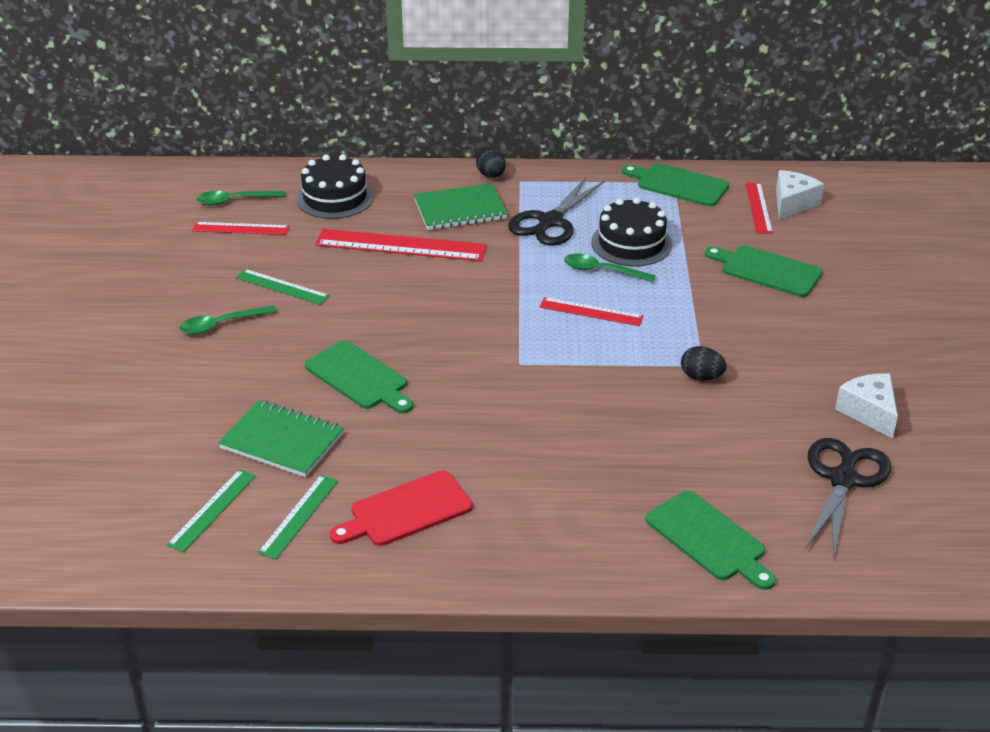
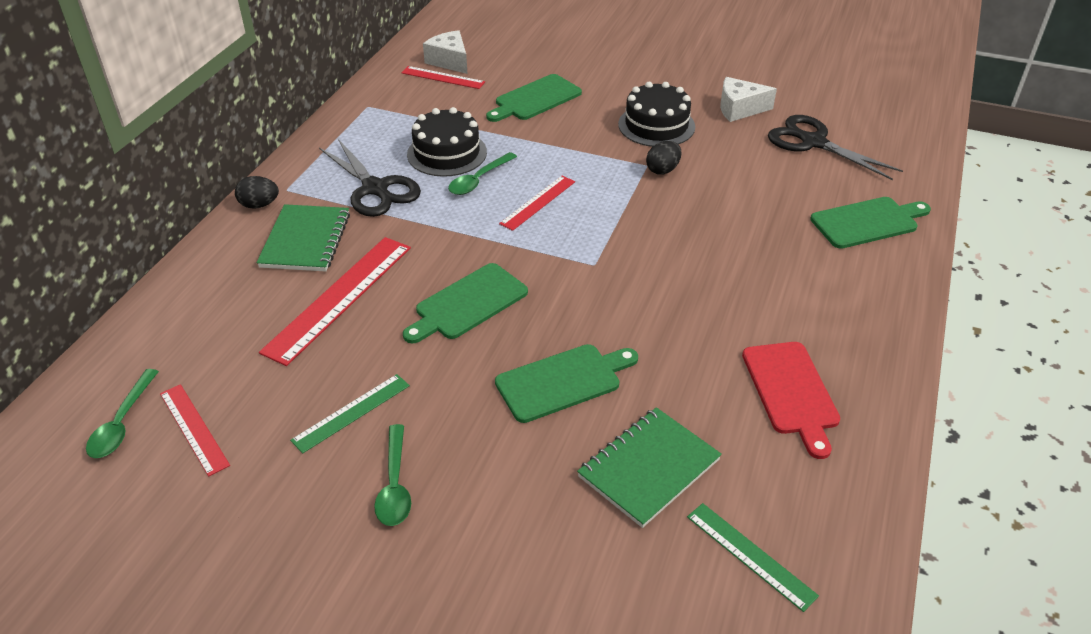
camera: 70 degrees left, 5 degrees up
(240, 229) = (194, 428): red ruler -> red ruler turned 60 degrees counterclockwise
(299, 516) = (779, 477): green ruler -> none
(335, 198) = (198, 329): black cake -> black cake (656, 125)
(679, 184) = (374, 104): green cutting board -> green cutting board (467, 303)

